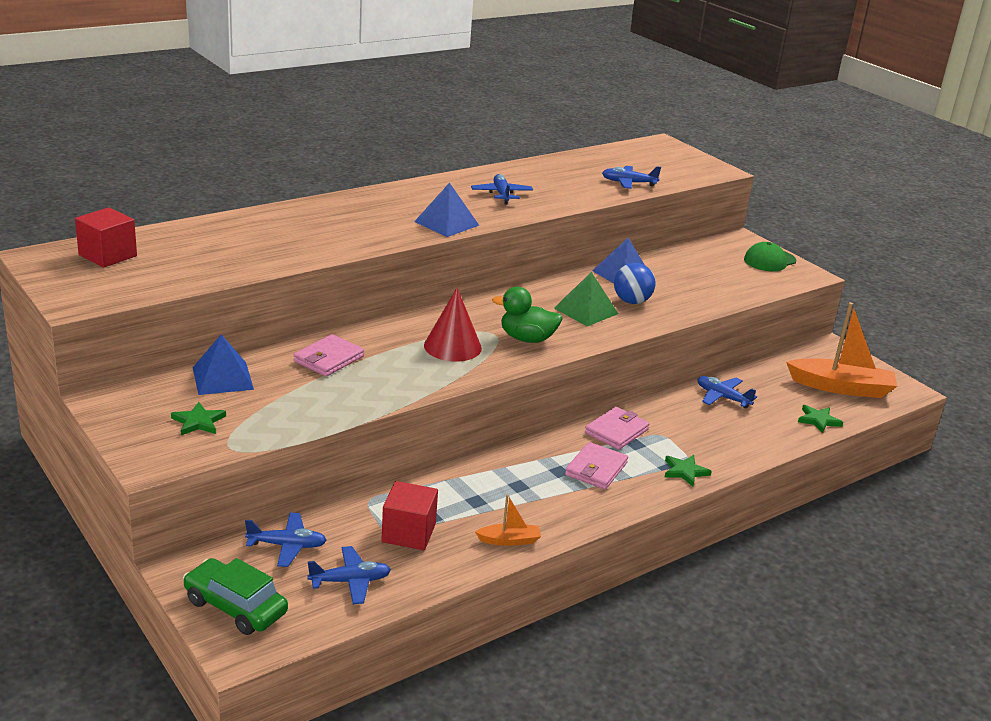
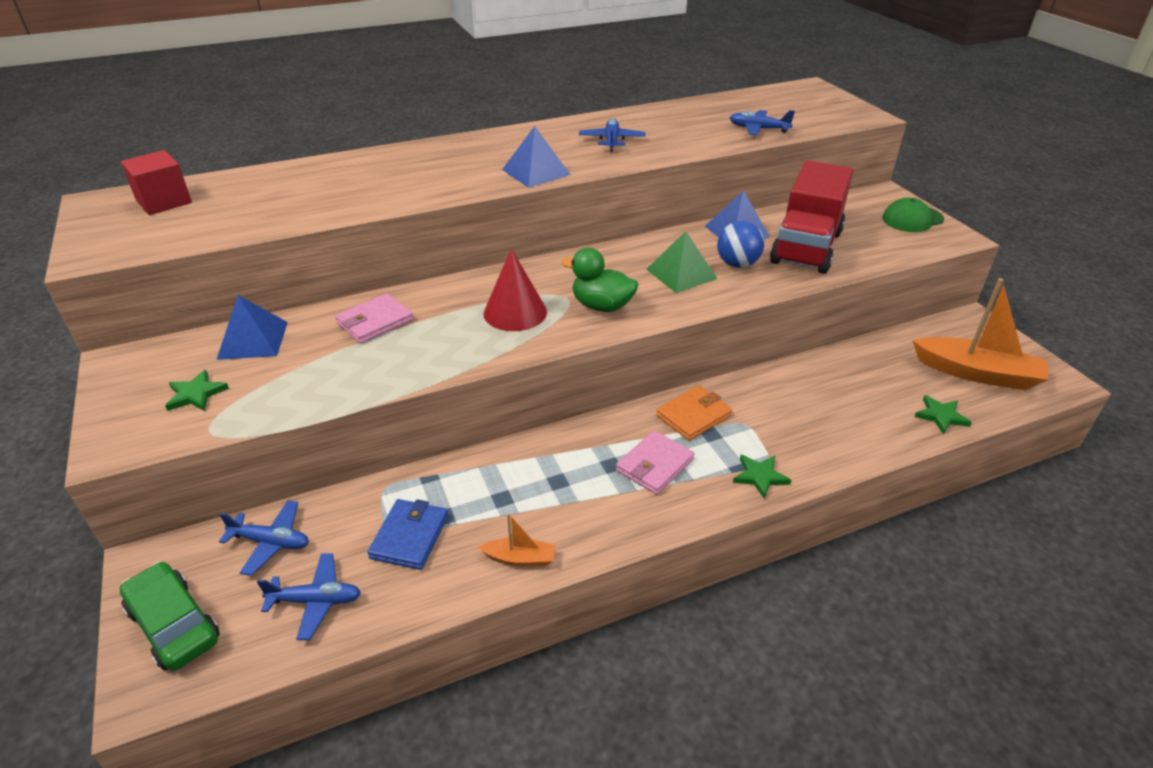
camera: 15 degrees right, 10 degrees up
(408, 533) = (410, 537): red cube -> blue wallet
(616, 431) = (693, 416): pink wallet -> orange wallet
(686, 286) = (806, 247): none -> red truck
(722, 397) = (829, 378): blue plane -> none

